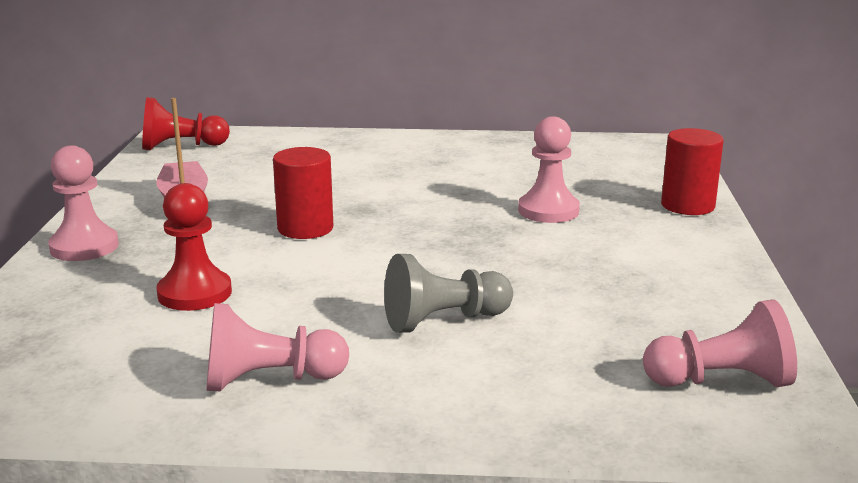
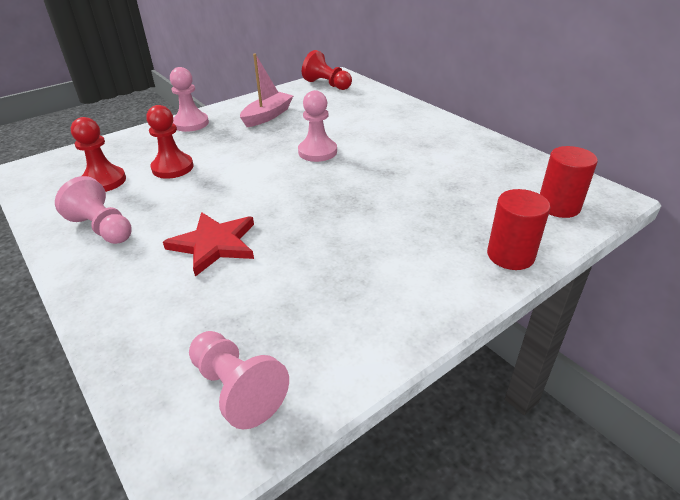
camera: 50 degrees right, 15 degrees up
(126, 348) = (104, 181): none -> red pawn
(305, 228) = (277, 156): red cylinder -> red cylinder (558, 206)
(443, 321) = (214, 244): grey pawn -> red star
(548, 211) = (411, 208): pink pawn -> pink pawn (317, 152)

